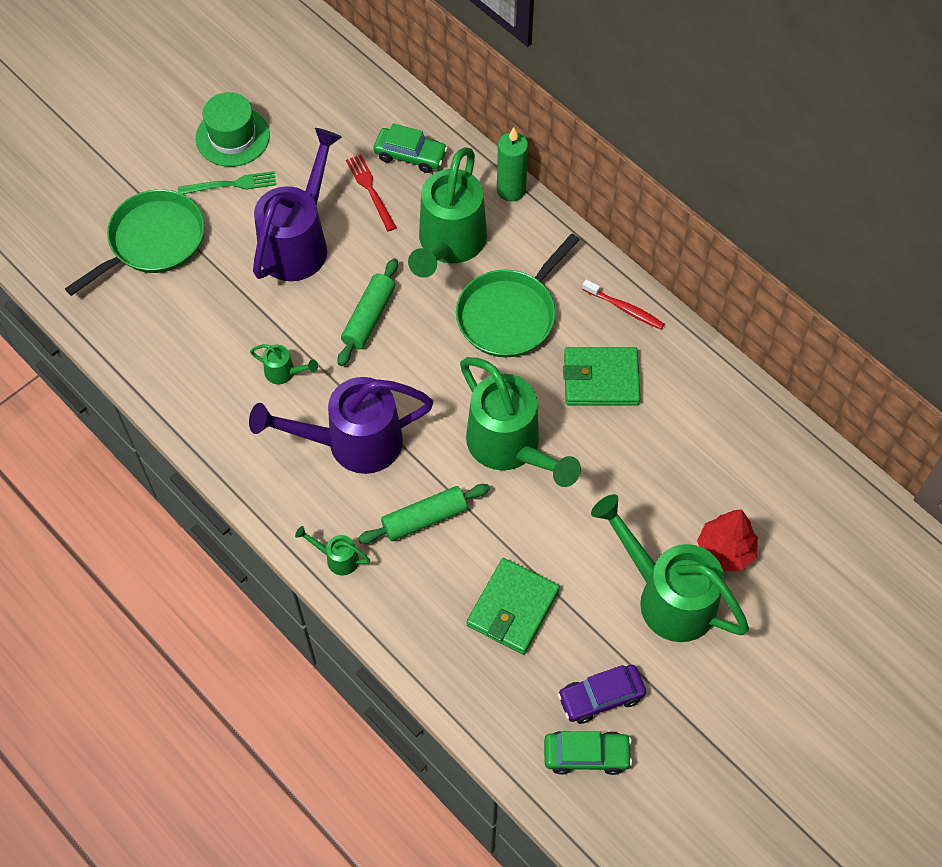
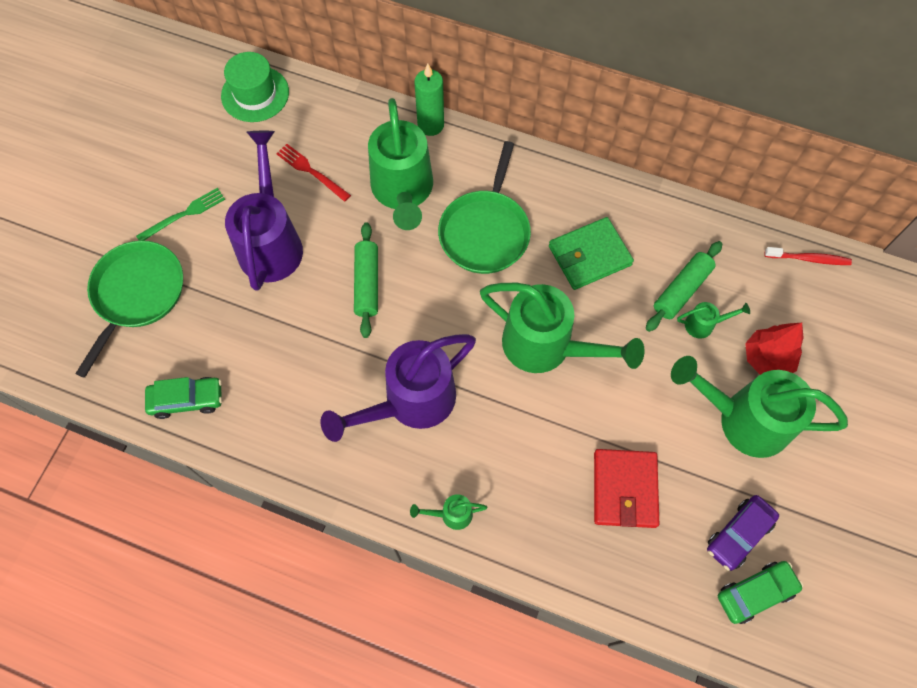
camera: 25 degrees left, 5 degrees up
(232, 137) = (164, 171): green hat -> green hat (255, 94)
(284, 372) = (317, 364): green watering can -> green watering can (703, 325)
(410, 155) = (330, 128): green car -> green car (187, 400)
(424, 518) = (508, 443): green rolling pin -> green rolling pin (681, 290)
(513, 608) = (624, 489): green wallet -> red wallet
(624, 308) = (576, 188): red toothbrush -> red toothbrush (809, 259)

